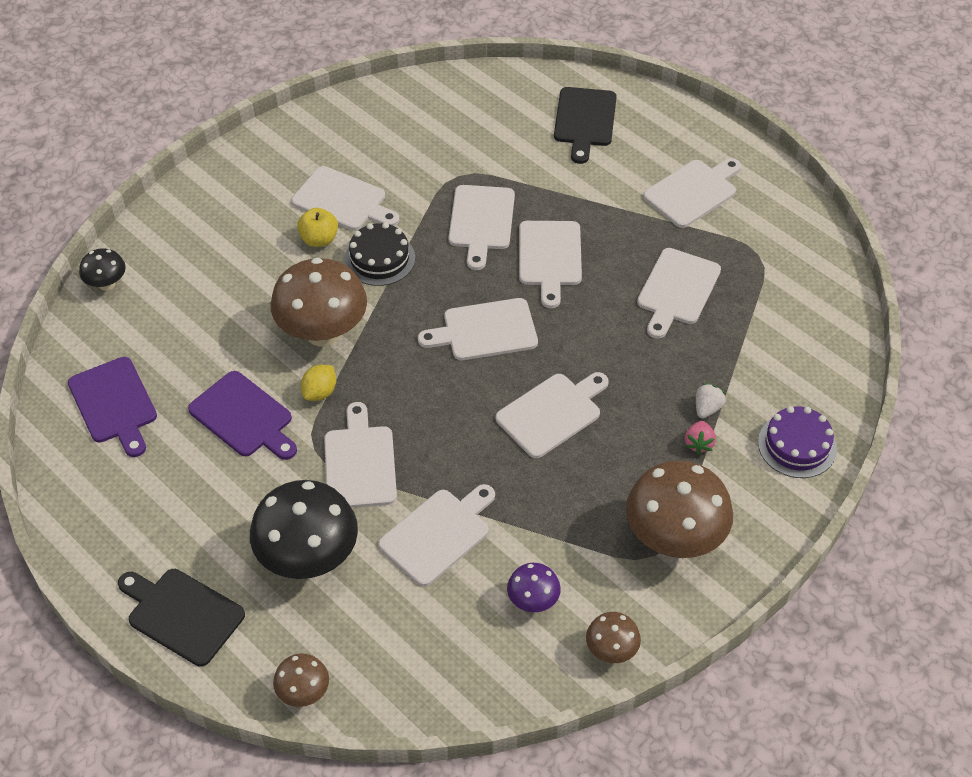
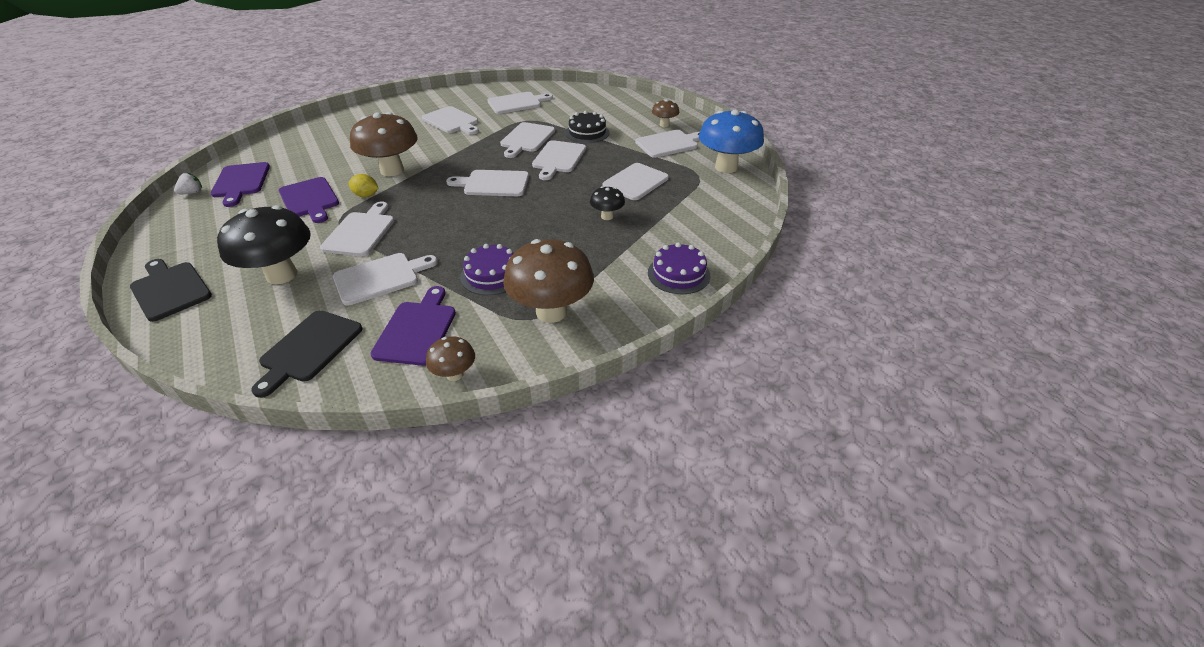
camera: 15 degrees right, 10 degrees down
(107, 284) = (290, 135): black mushroom -> black mushroom (607, 216)
(303, 693) = (203, 352): brown mushroom -> brown mushroom (664, 125)
(319, 239) = (425, 134): yellow apple -> none
(320, 392) = (366, 195): yellow lemon -> yellow lemon turned 60 degrees clockwise
(379, 258) = (453, 145): black cake -> black cake (587, 133)
(533, 601) = (417, 329): purple mushroom -> purple cutting board
(552, 413) = (508, 228): white cutting board -> white cutting board (517, 103)
(574, 498) = (492, 275): none -> purple cake
(584, 120) = (618, 109): black cutting board -> black cutting board (309, 349)
(698, 443) = (603, 261): pink strawberry -> none
(707, 408) = (621, 243): white strawberry -> white strawberry (192, 193)
(789, 230) = (726, 167): none -> blue mushroom

